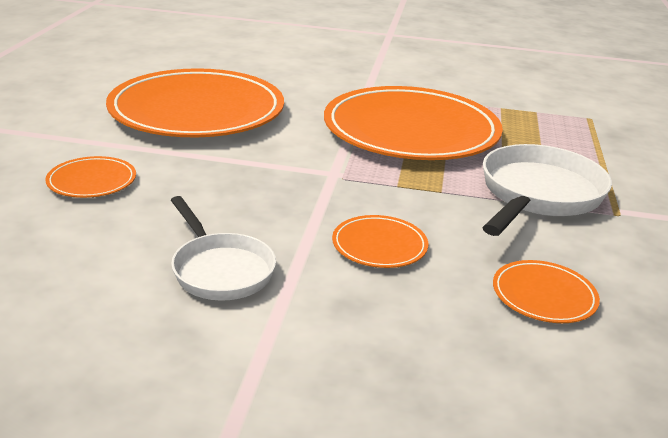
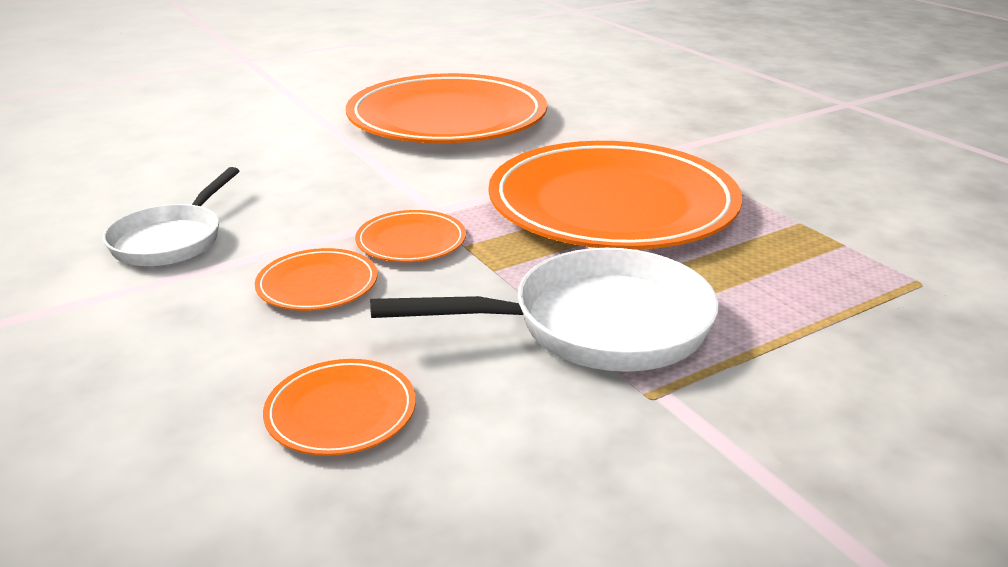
camera: 50 degrees right, 0 degrees up
(92, 181) = (250, 143): orange plate -> orange plate (411, 241)

